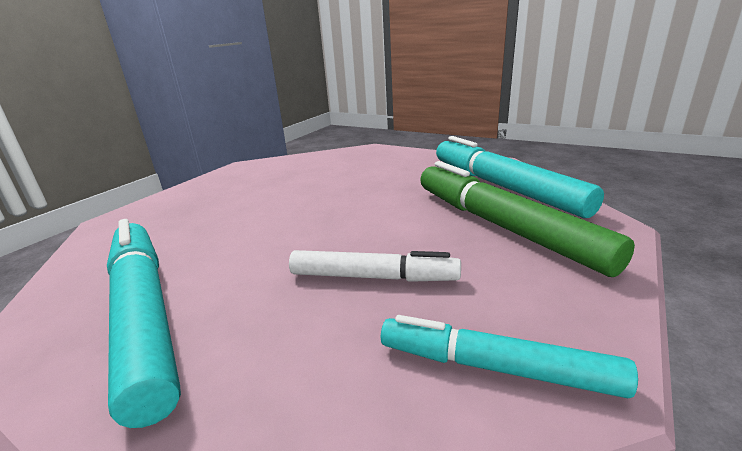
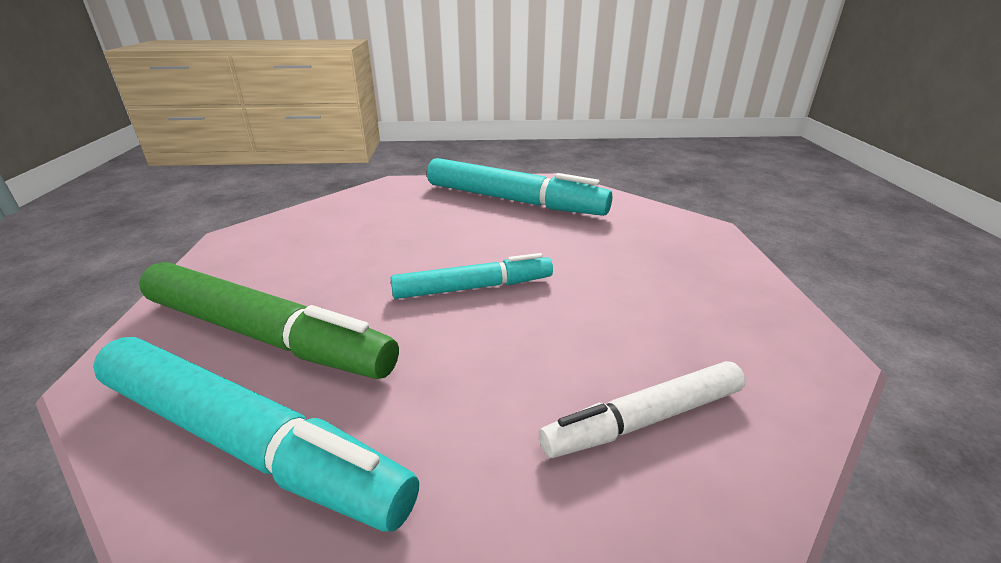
camera: 145 degrees right, 5 degrees up
(373, 277) = (387, 251): white marker -> white marker (644, 420)
(496, 367) = (286, 230): turquoise marker -> turquoise marker (473, 287)

